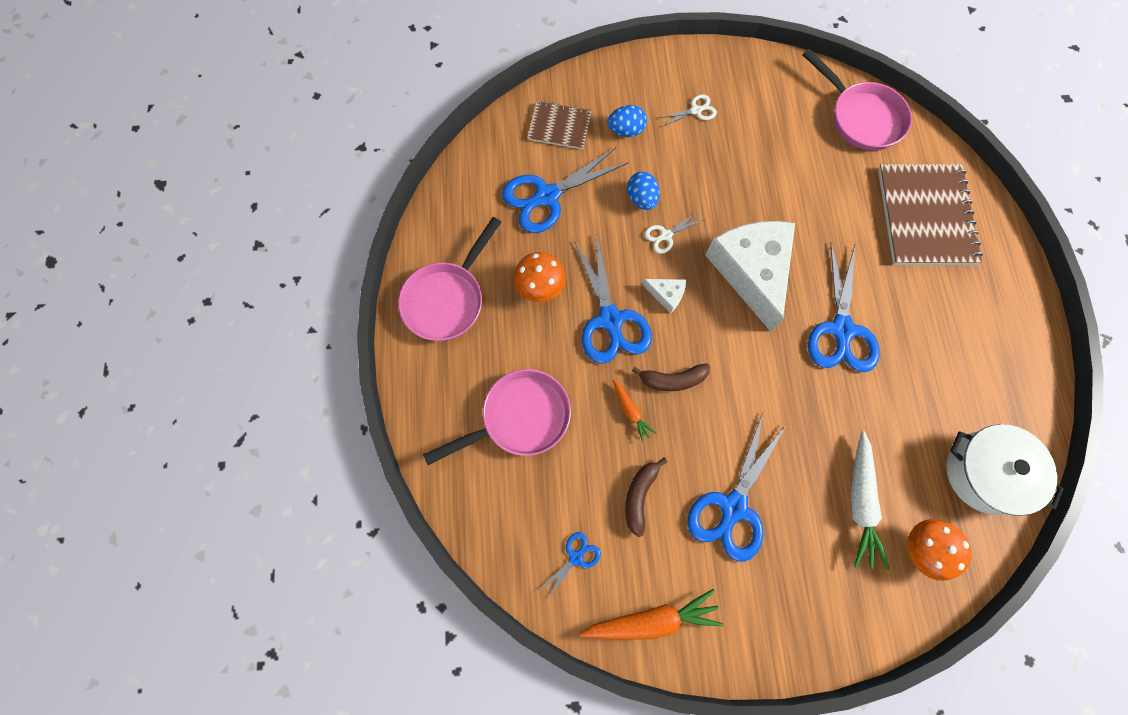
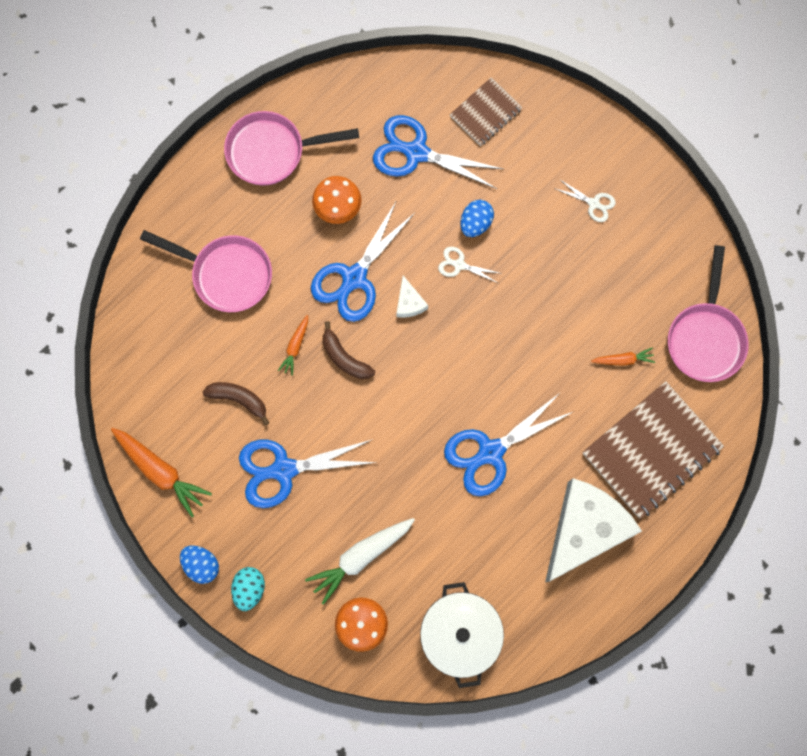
camera: 50 degrees right, 5 degrees up
(559, 126) = (485, 113): brown notebook -> brown notebook turned 75 degrees clockwise
(575, 557) = (161, 389): blue scissors -> none
(626, 130) = (527, 164): blue egg -> blue egg (202, 564)
(639, 496) = (239, 399): brown banana -> brown banana turned 45 degrees clockwise
(751, 271) = (483, 351): white cheese -> white cheese (584, 529)
(822, 624) = (249, 588): none -> turquoise egg
(836, 182) = (623, 359): none -> orange carrot

